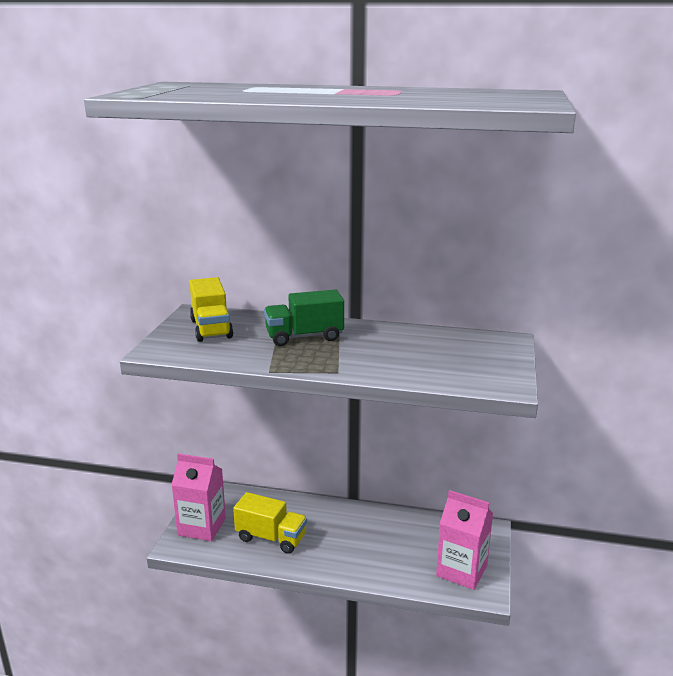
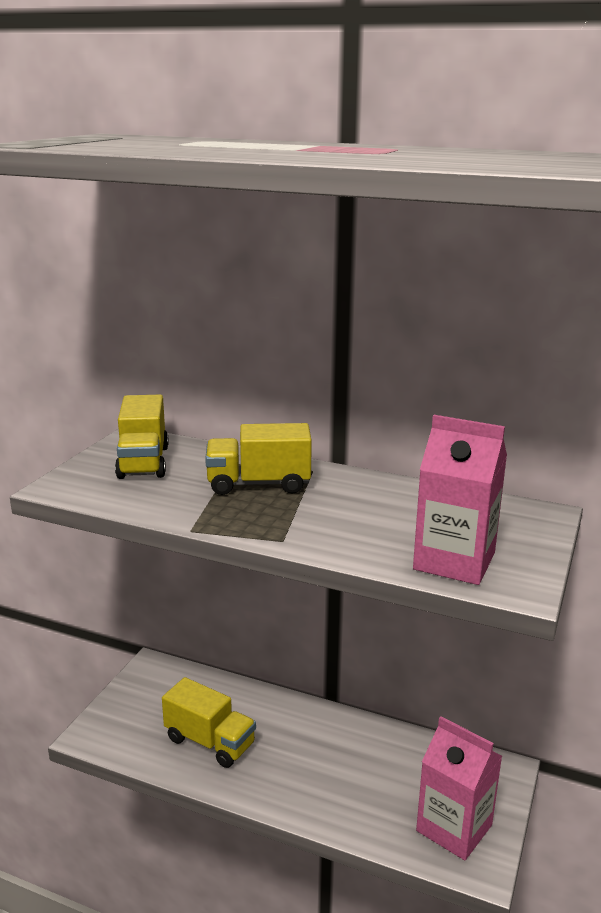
camera: 10 degrees right, 0 degrees up
(202, 527) = (127, 714): pink carton -> pink carton (454, 561)
(304, 337) = (258, 484): green truck -> yellow truck

